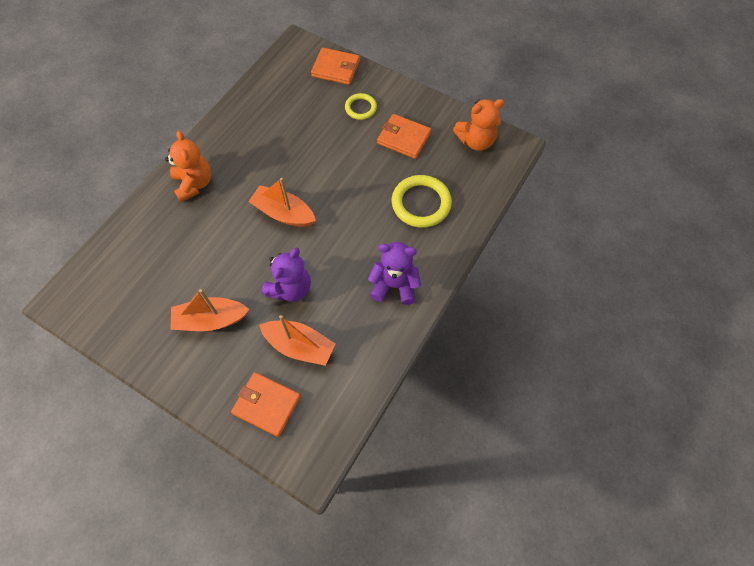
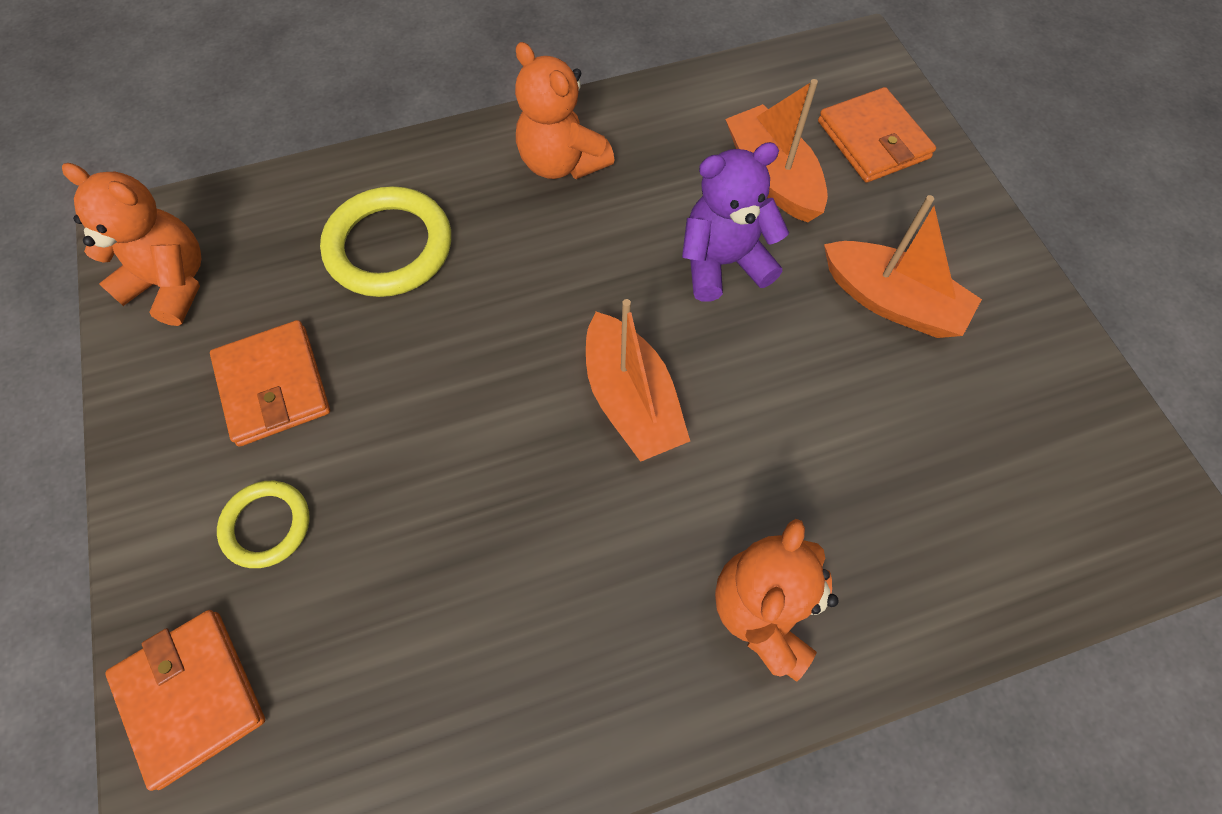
camera: 140 degrees left, 0 degrees up
(394, 285) = (561, 162): purple teddy bear -> orange teddy bear

